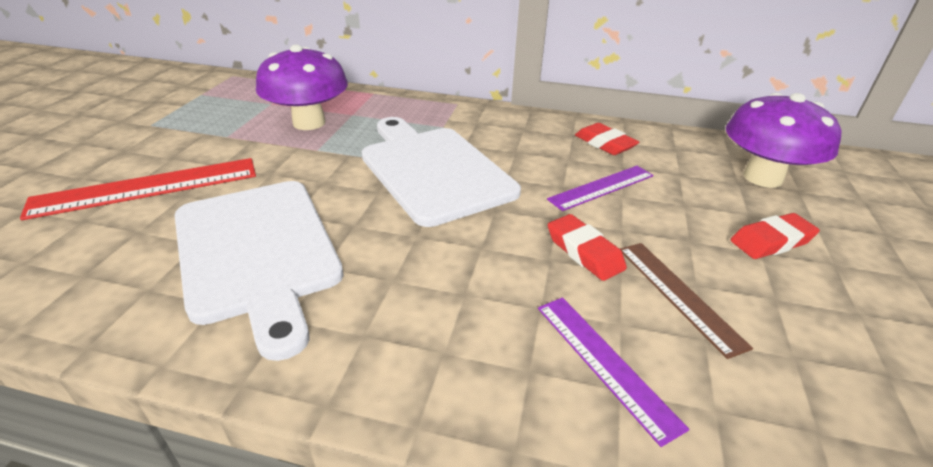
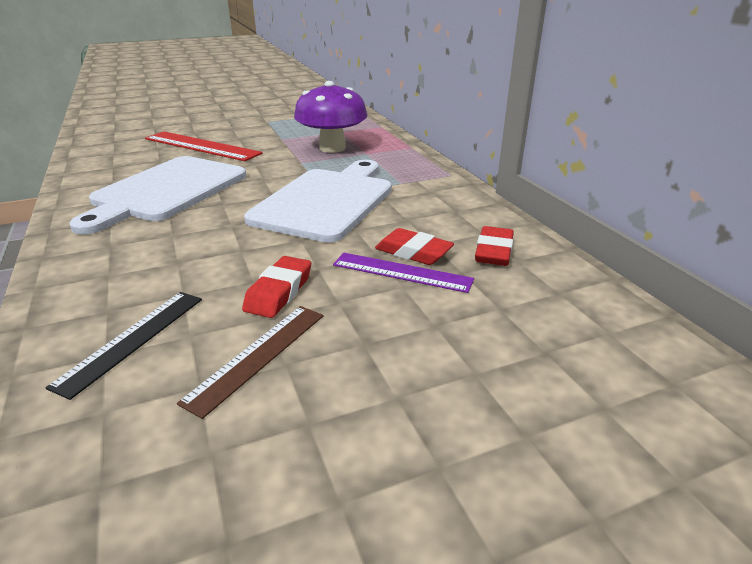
camera: 55 degrees right, 5 degrees down
(604, 363) = (132, 339): purple ruler -> black ruler
(762, 178) = (589, 368): purple mushroom -> none
(771, 241) = (429, 401): red eraser -> red eraser (413, 252)

